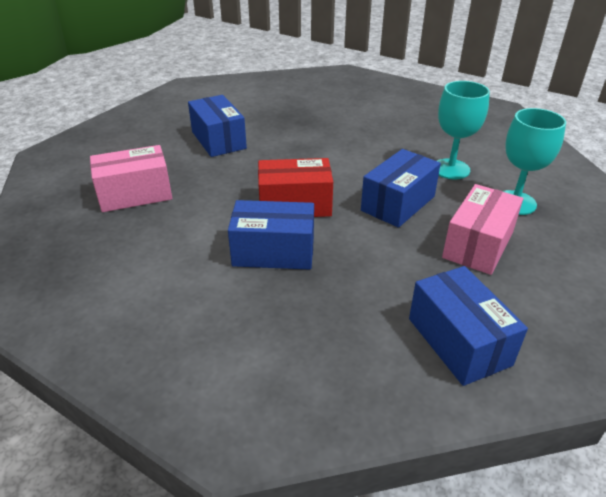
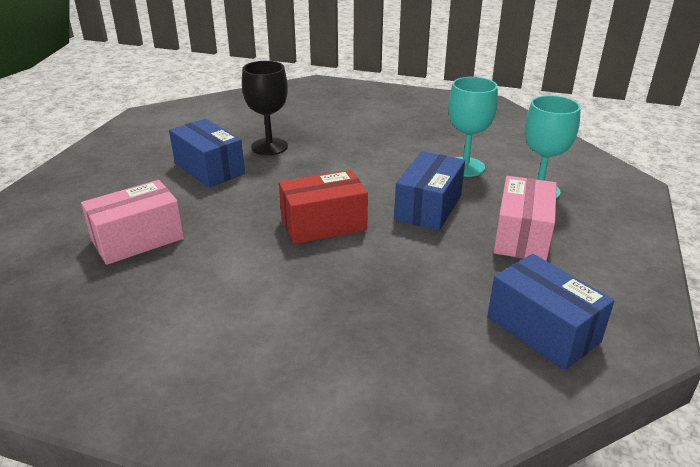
camera: 15 degrees left, 5 degrees down
(273, 252) = (322, 275): blue box -> none
(278, 126) = (269, 146): none -> black goblet

